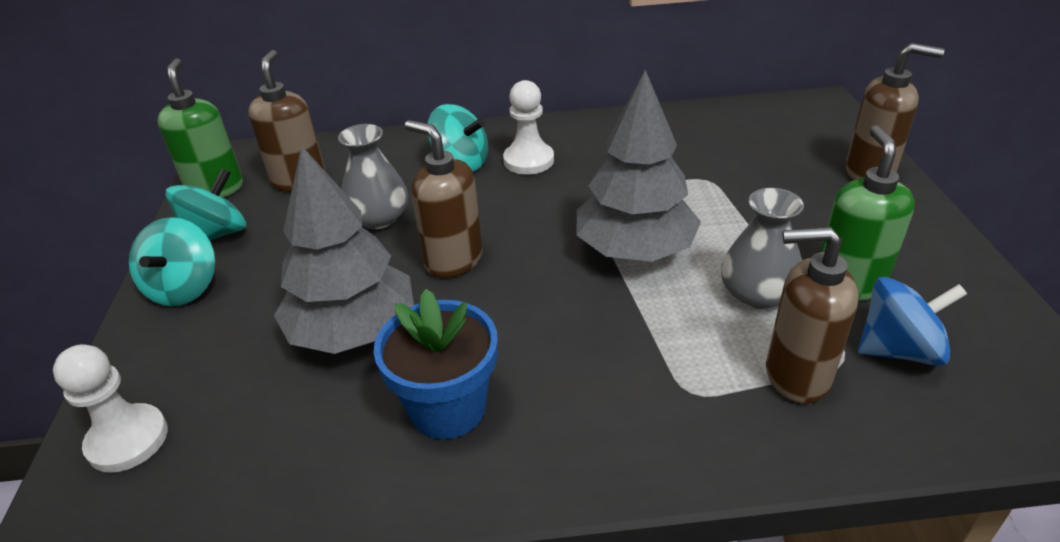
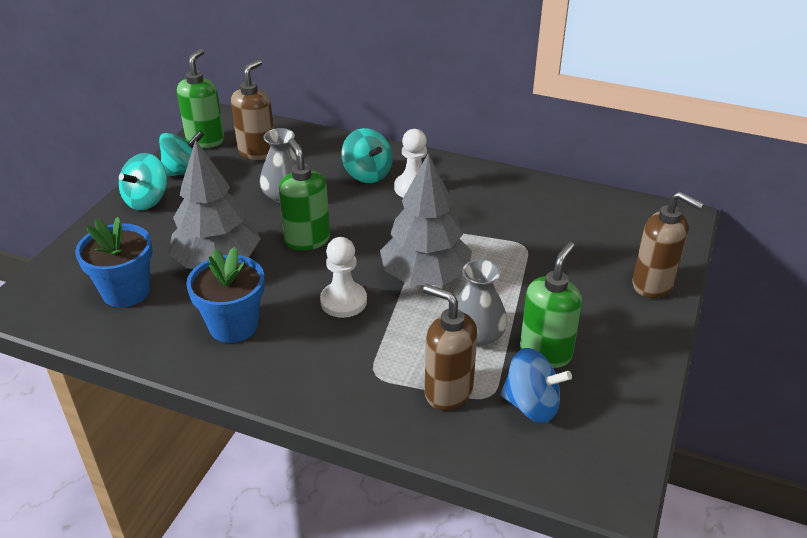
camera: 25 degrees right, 0 degrees up
(128, 440) = (68, 275): white pawn -> white pawn (343, 301)
(244, 426) = (126, 291): none -> blue flower pot
(453, 260) = (307, 240): brown soap dispenser -> green soap dispenser

